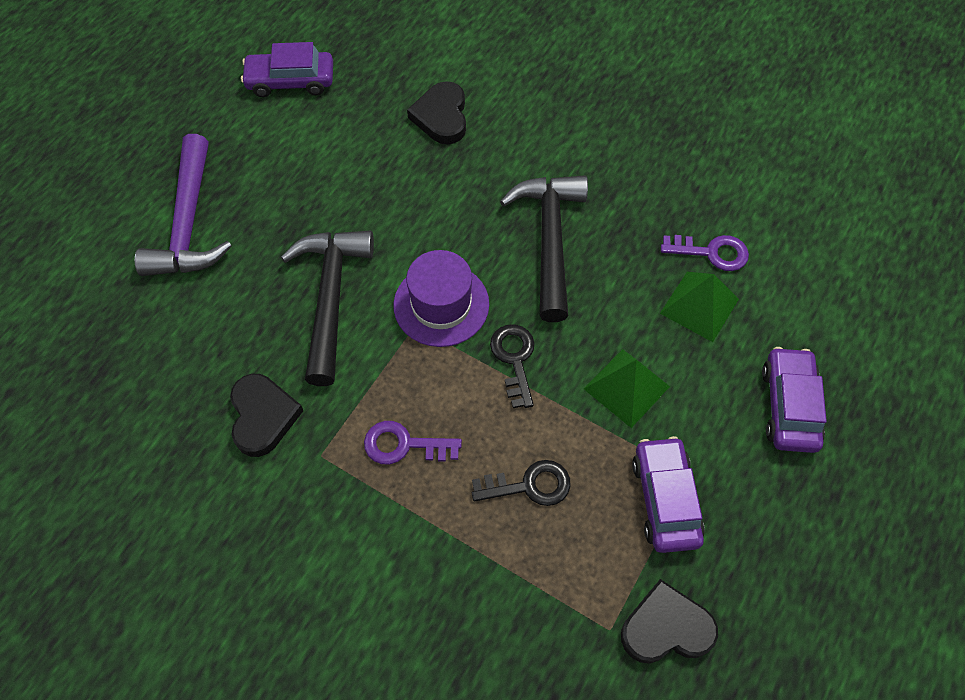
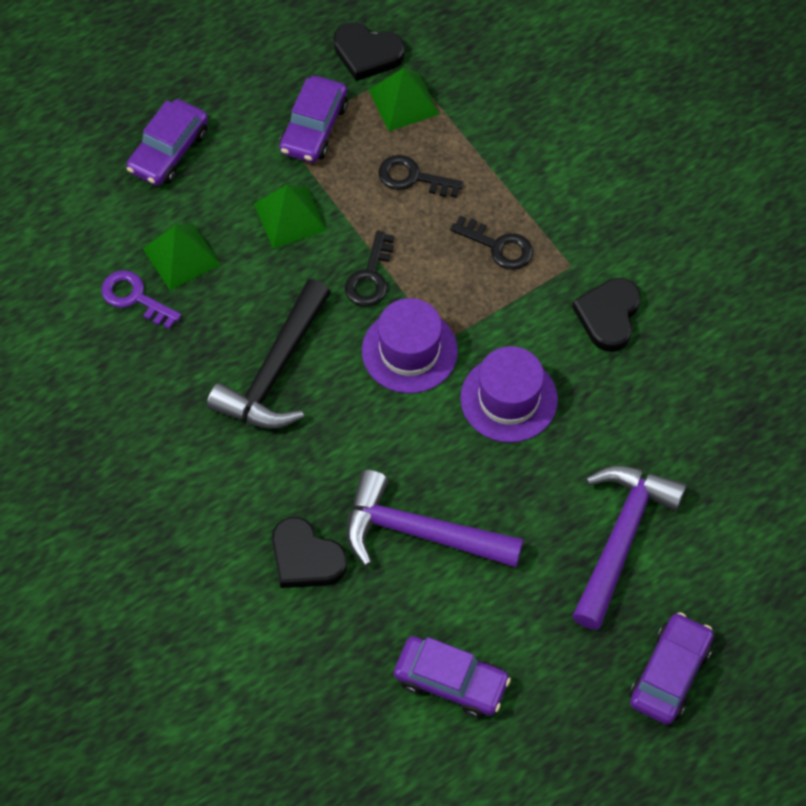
camera: 155 degrees left, 0 degrees up
(120, 143) = (669, 674): none -> purple car
(330, 298) = (509, 399): black hammer -> purple hat
(360, 165) = (420, 533): none -> purple hammer
(403, 445) = (499, 246): purple key -> black key
(441, 116) = (305, 558): black heart -> black heart turned 105 degrees clockwise
(589, 579) = (403, 101): none -> green pyramid

